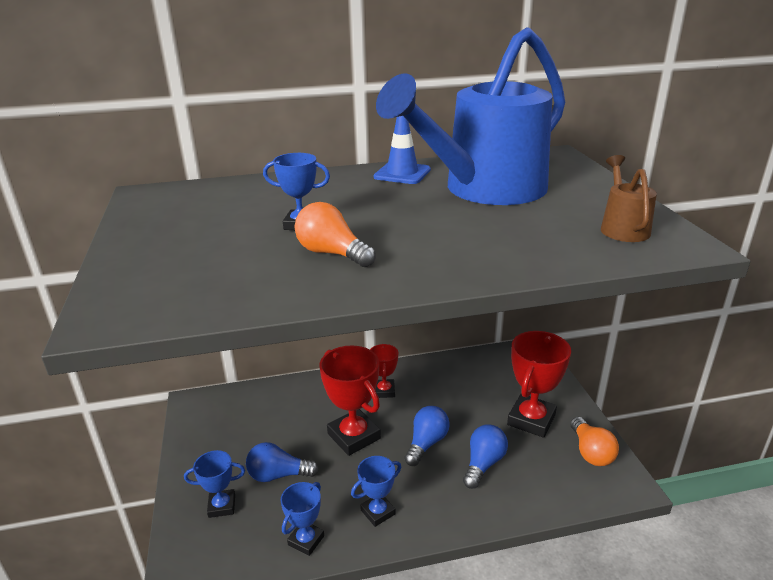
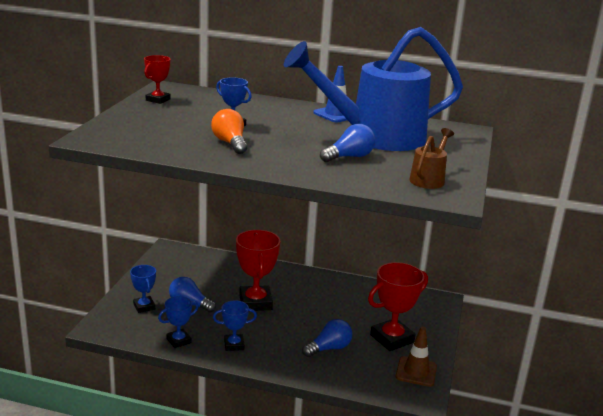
camera: 25 degrees right, 5 degrees down
(222, 506) = (144, 306): blue trophy -> blue trophy turned 45 degrees clockwise
(384, 391) = (300, 285): red trophy -> red trophy (158, 100)
(426, 443) = (301, 323): blue light bulb -> blue light bulb (349, 157)
(591, 452) = (416, 372): orange light bulb -> brown traffic cone

